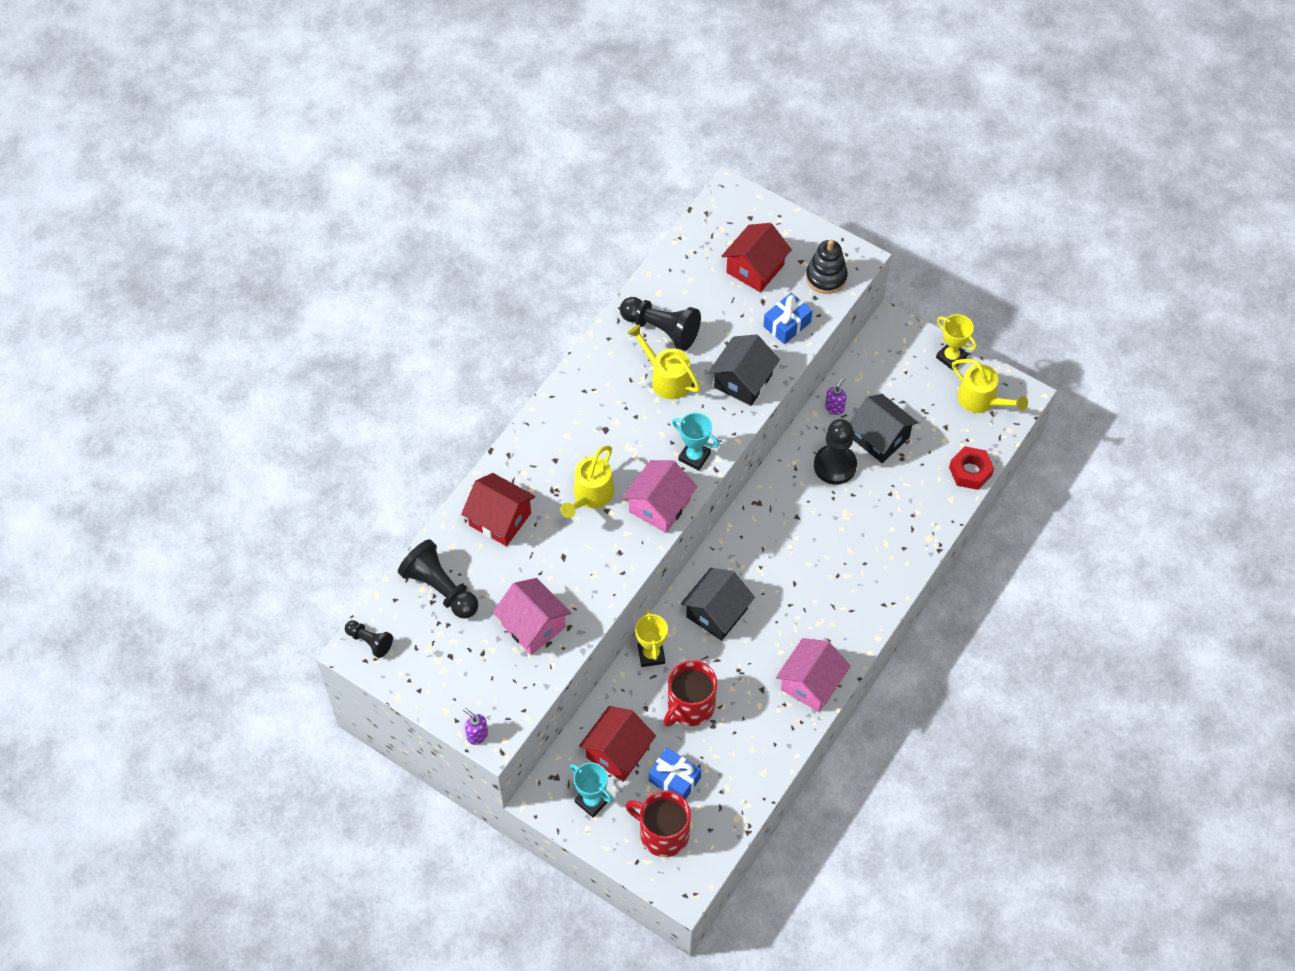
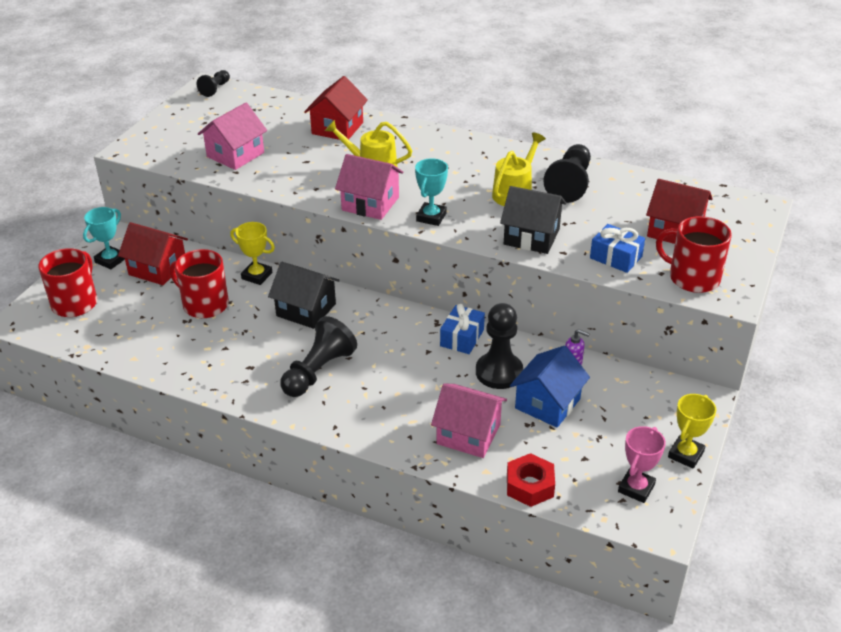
camera: 80 degrees right, 20 degrees down
(440, 588) = (266, 111): black pawn -> black pawn (318, 371)
(477, 735) = (131, 142): purple soap dispenser -> none
(651, 654) = (257, 276): yellow trophy -> yellow trophy turned 45 degrees clockwise
(674, 779) = (129, 303): blue gift -> blue gift (462, 338)
(811, 683) = (233, 381): pink house -> pink house (468, 434)
(826, 277) = (692, 278): black stacking toy -> red mug
(880, 438) = (547, 404): black house -> blue house
(981, 400) = (636, 488): yellow watering can -> pink trophy

